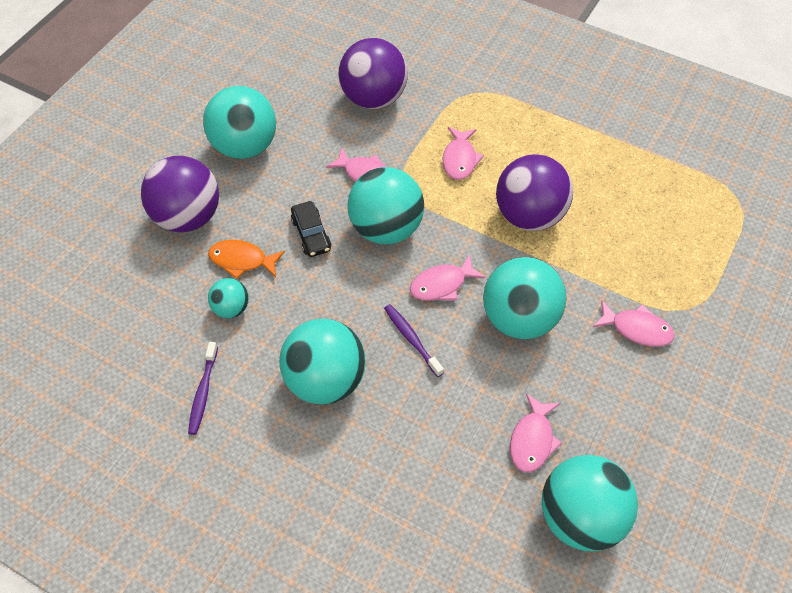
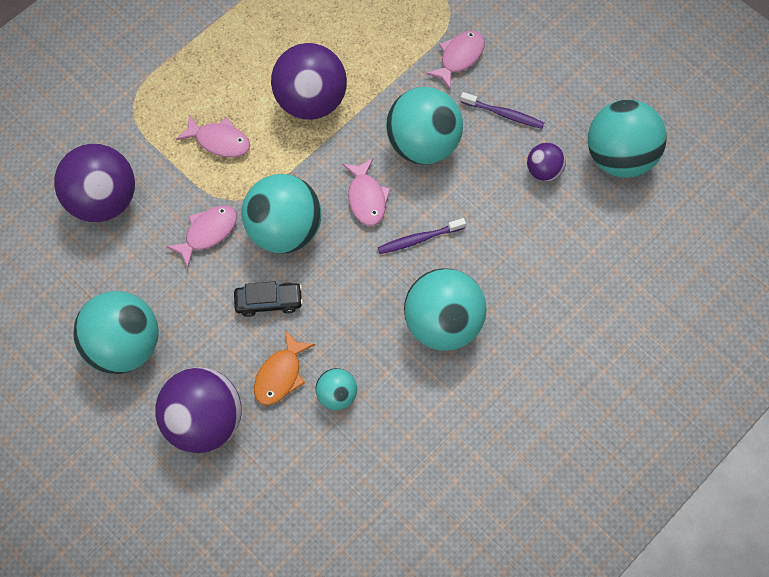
camera: 75 degrees left, 10 degrees up
(203, 392) = (426, 436): purple toothbrush -> purple toothbrush (504, 114)
(532, 440) = (544, 171): pink fish -> purple ball

